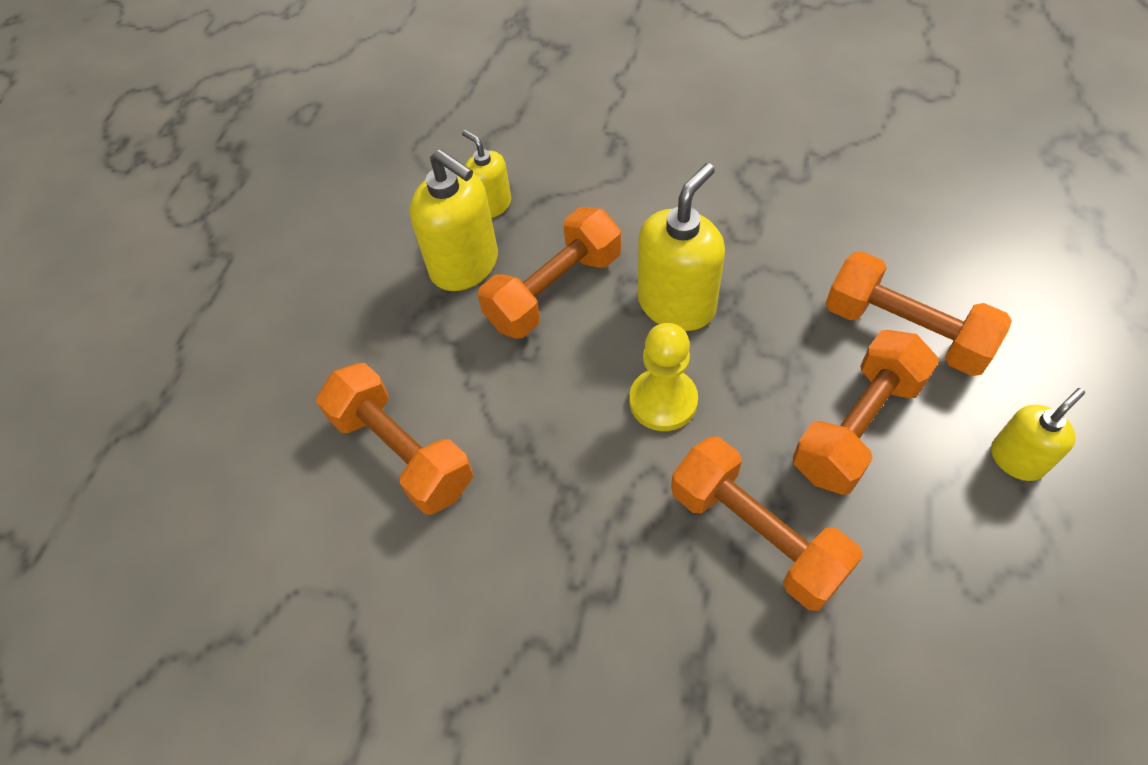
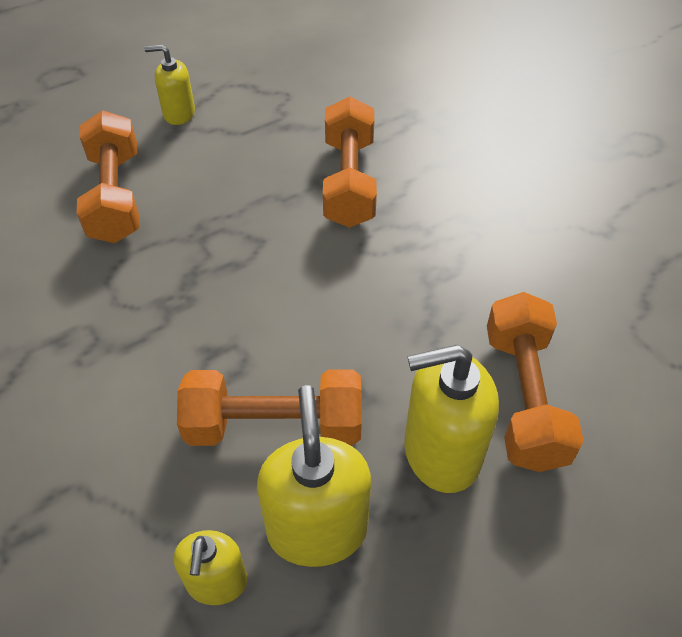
camera: 140 degrees left, 5 degrees down
(663, 401) = (306, 279): yellow pawn -> none
(676, 304) = (207, 330): yellow soap dispenser -> yellow soap dispenser (441, 452)
(857, 427) = (223, 180): orange dumbbell -> none

